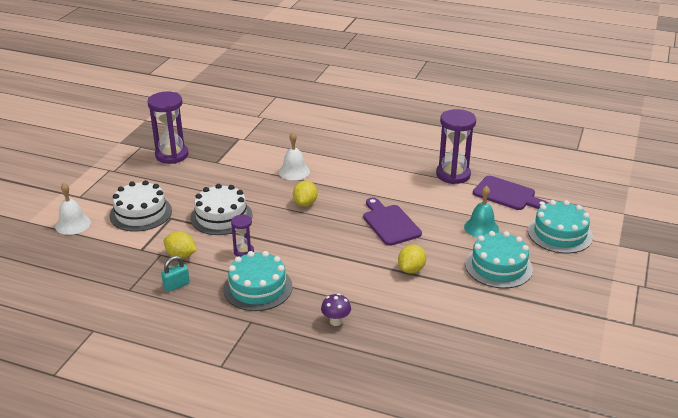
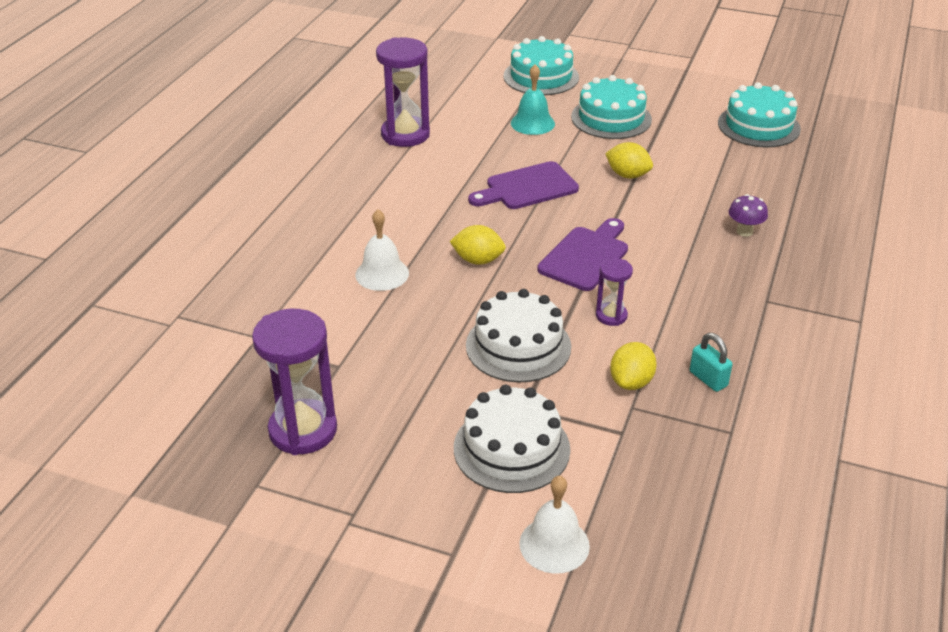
camera: 90 degrees left, 5 degrees up
(258, 288) = (694, 297): turquoise cake -> turquoise cake (758, 126)
(507, 195) = (457, 101): purple cutting board -> purple cutting board (586, 256)

